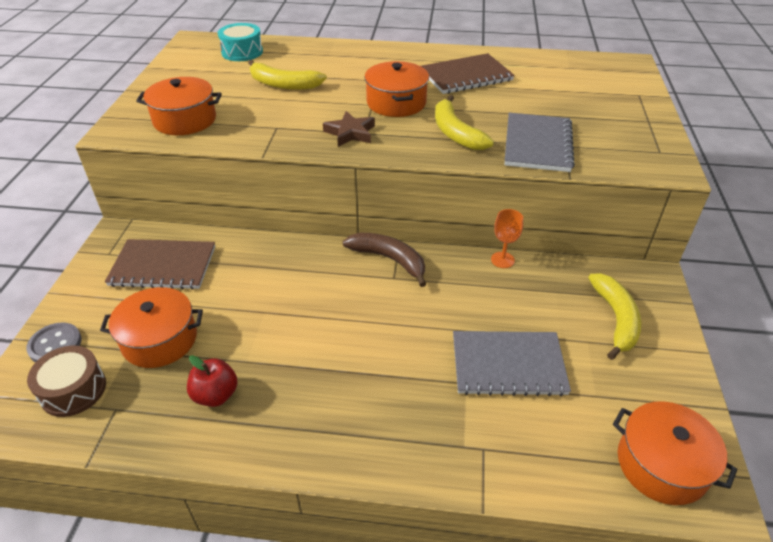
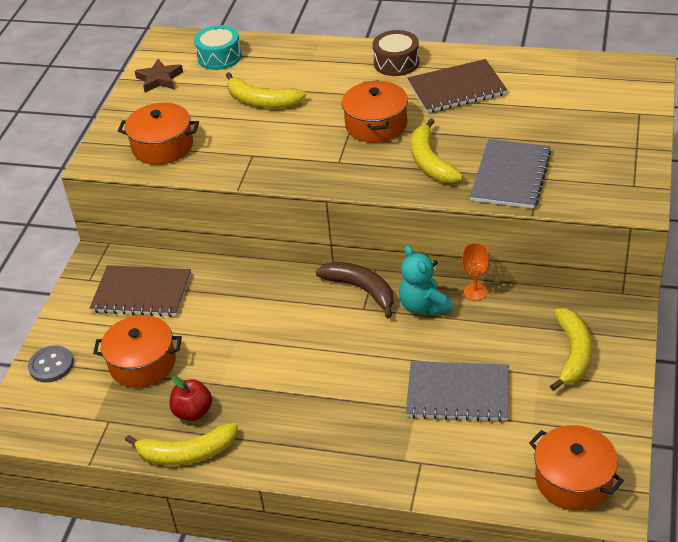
camera: 10 degrees right, 0 degrees up
(73, 390) = (71, 404): brown drum -> brown drum (396, 63)
(207, 447) = (186, 453): none -> yellow banana
(350, 133) = (325, 162): brown star -> brown star (159, 79)
(454, 274) = (424, 306): none -> turquoise teddy bear

